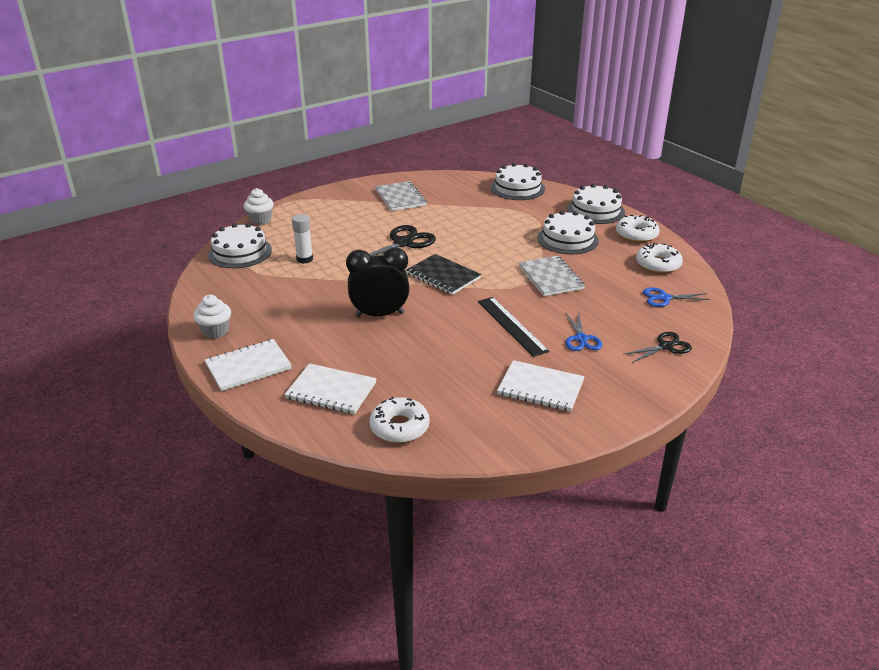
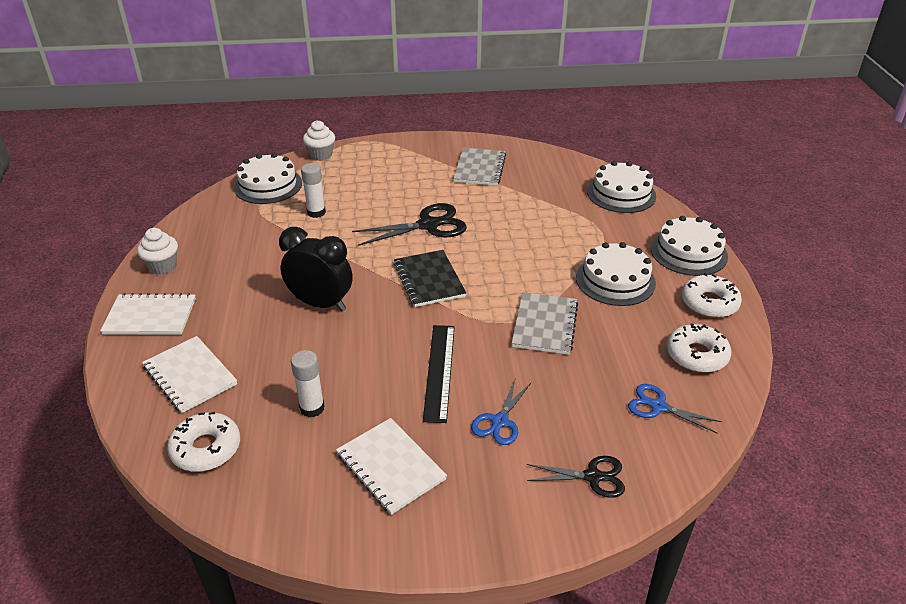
camera: 30 degrees right, 5 degrees up
(448, 376) = (312, 408): none -> white glue stick

